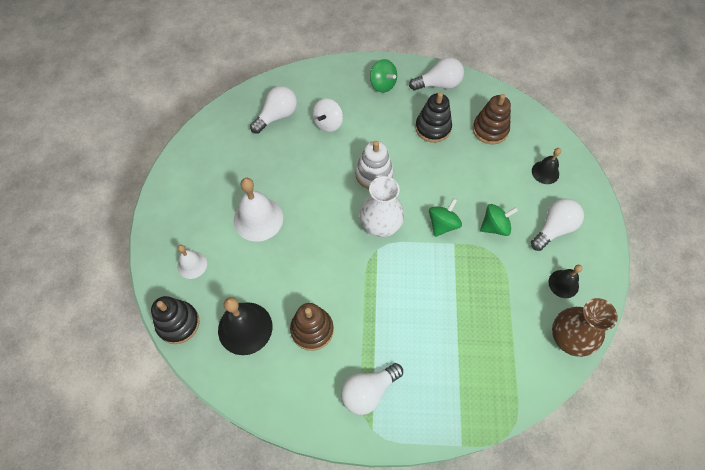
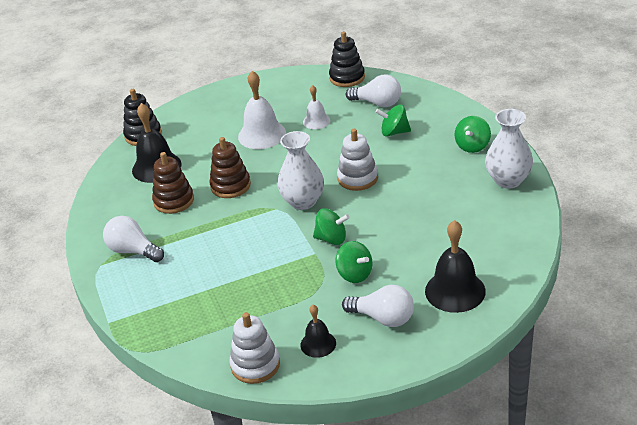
camera: 70 degrees right, 25 degrees down
(192, 265) = (197, 121): white bell -> white bell (316, 121)
(328, 123) = (394, 132): white spinning top -> green spinning top
(433, 128) = (445, 195): black stacking toy -> black stacking toy (347, 78)
(439, 84) = (508, 180): white light bulb -> white vase
(490, 130) = (479, 234): brown stacking toy -> brown stacking toy (230, 186)
(545, 172) = (455, 291): black bell -> black bell, size x1.74
(569, 338) = (255, 365): brown vase -> white stacking toy

